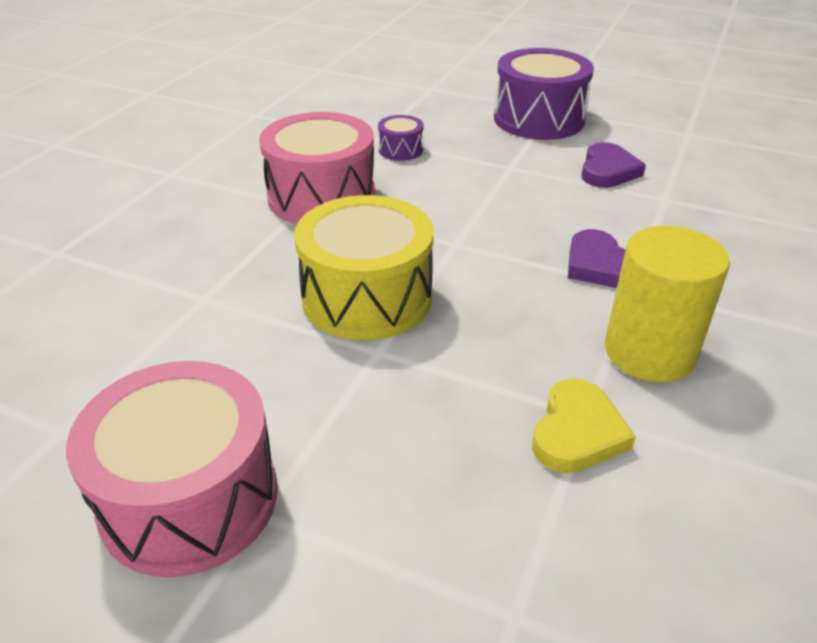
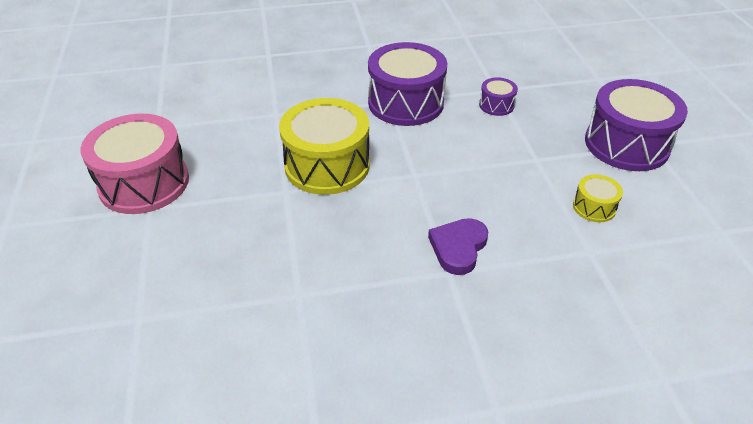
camera: 55 degrees right, 5 degrees up
(322, 197) = (406, 103): pink drum -> purple drum
(577, 432) = (281, 295): yellow heart -> none
(608, 171) = (594, 207): purple heart -> yellow drum
(649, 352) = (382, 303): yellow cylinder -> none

